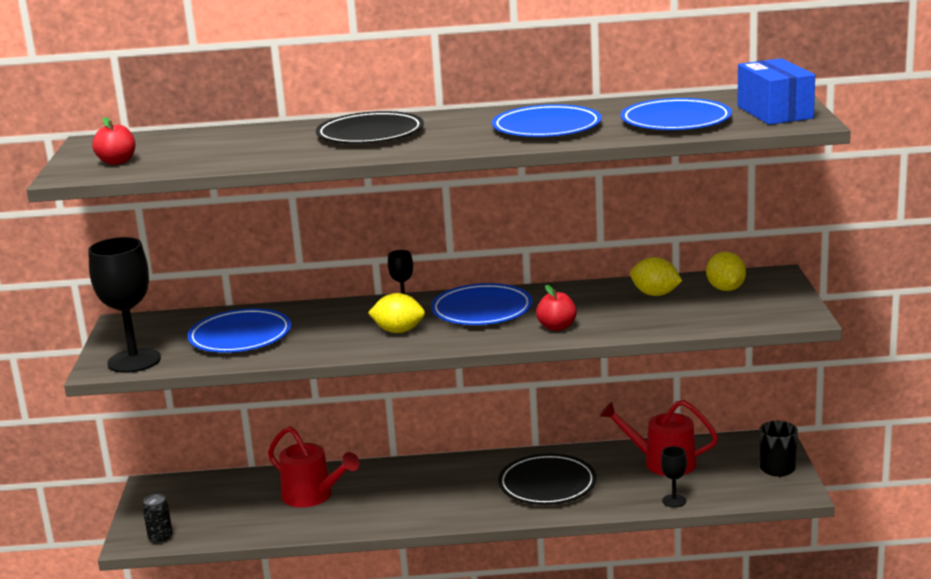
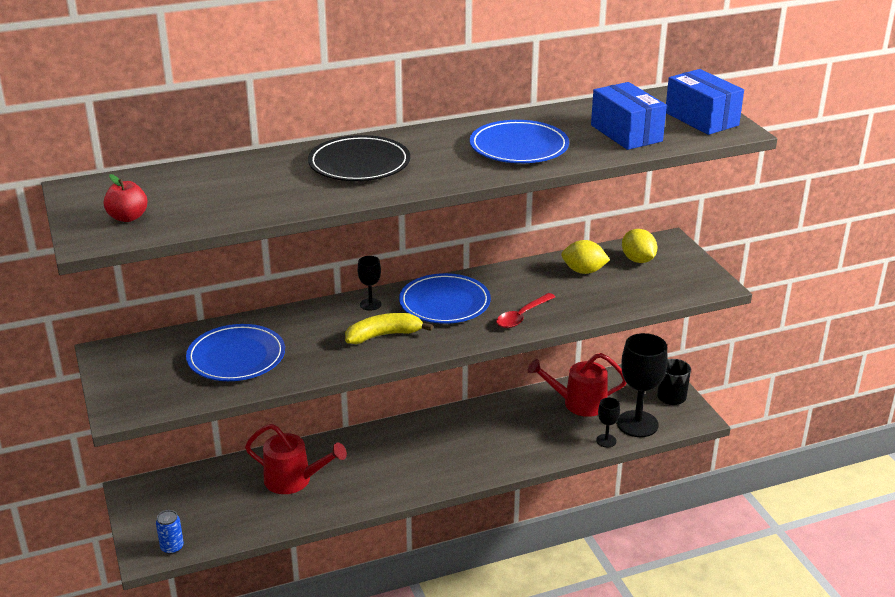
camera: 20 degrees left, 10 degrees up
(134, 361) = (148, 399): black goblet -> black goblet (637, 424)
(160, 538) = (172, 547): black can -> blue can
(398, 331) = (384, 335): yellow lemon -> yellow banana
(547, 484) = (494, 438): black plate -> none
(557, 327) = (522, 316): red apple -> red spoon
(676, 121) = (626, 133): blue plate -> blue box

